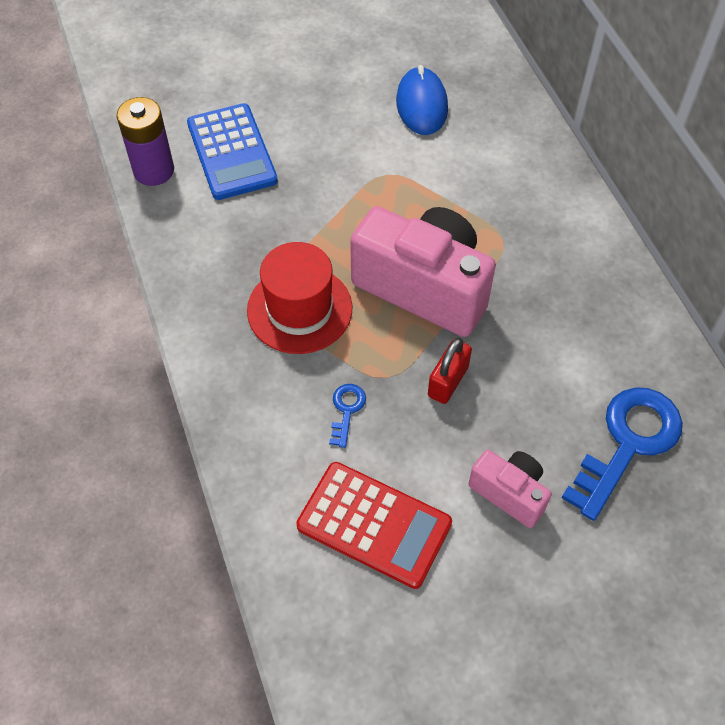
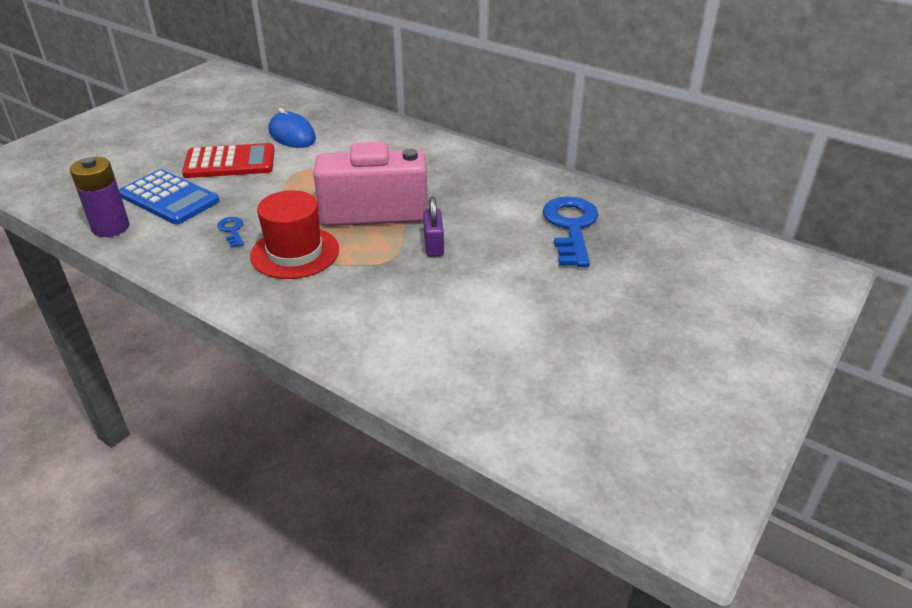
camera: 35 degrees left, 20 degrees down
(346, 410) = (378, 286): blue key -> blue key (232, 230)
(374, 525) = (454, 333): red calculator -> red calculator (230, 162)
(448, 381) = (433, 245): red padlock -> purple padlock
(509, 493) = (526, 278): pink camera -> none

